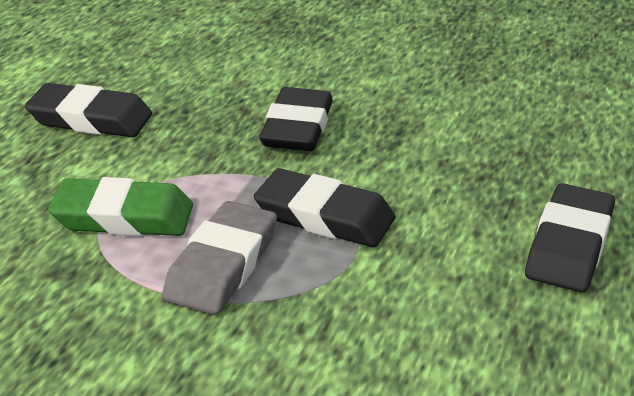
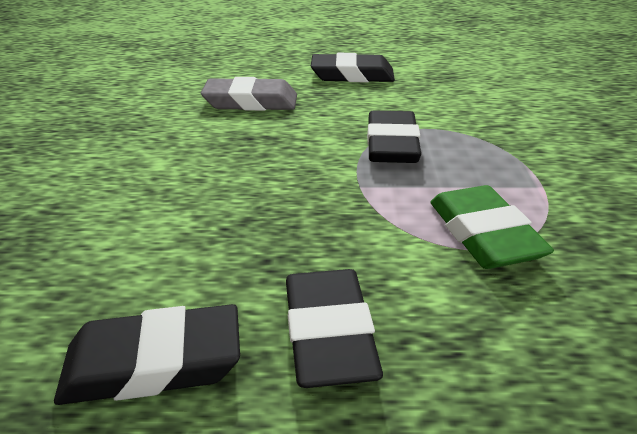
camera: 110 degrees left, 0 degrees up
(222, 265) = (488, 170): grey eraser -> grey eraser (251, 102)
(297, 127) = (268, 182): black eraser -> black eraser (153, 363)

